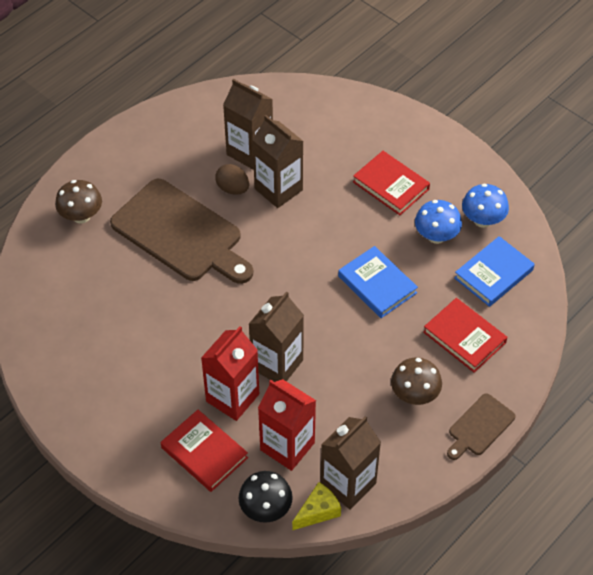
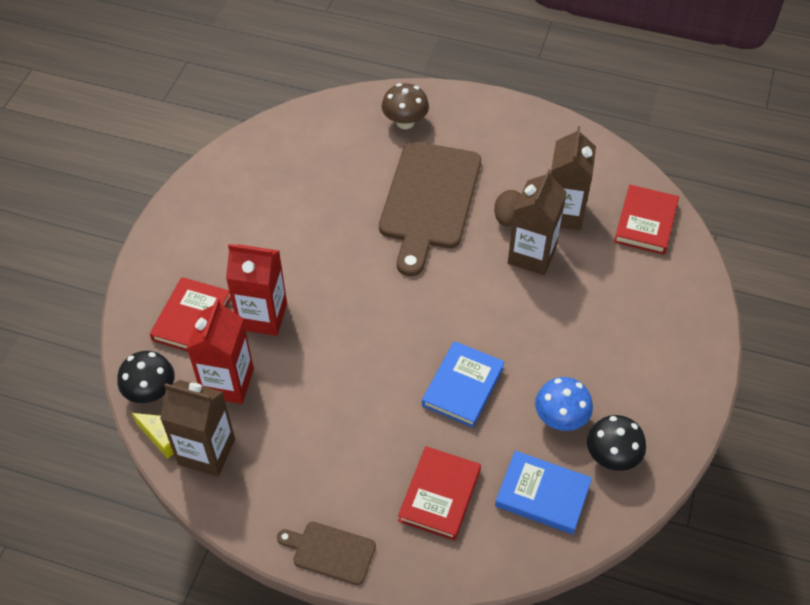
camera: 65 degrees right, 0 degrees up
(277, 364) = (318, 337): brown carton -> none
(391, 185) = (601, 350): red book -> red book (645, 222)
(414, 395) = (341, 473): brown mushroom -> none
(482, 220) = (612, 457): blue mushroom -> black mushroom

